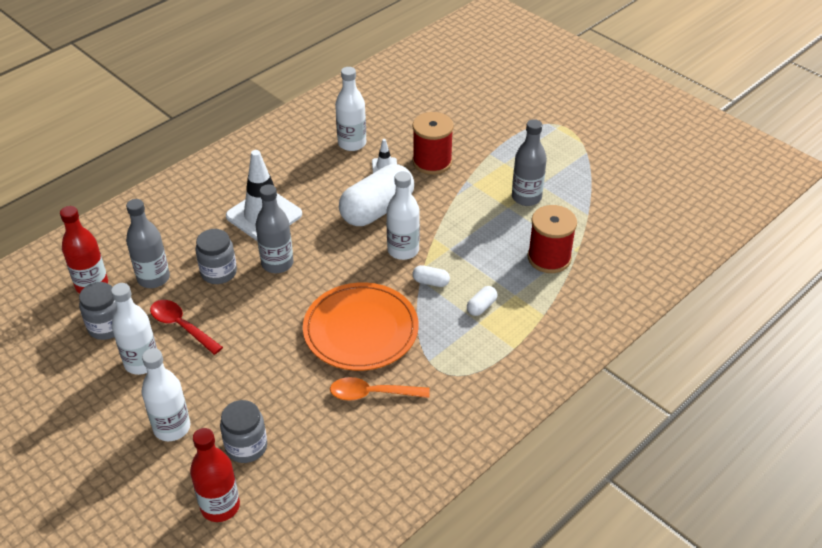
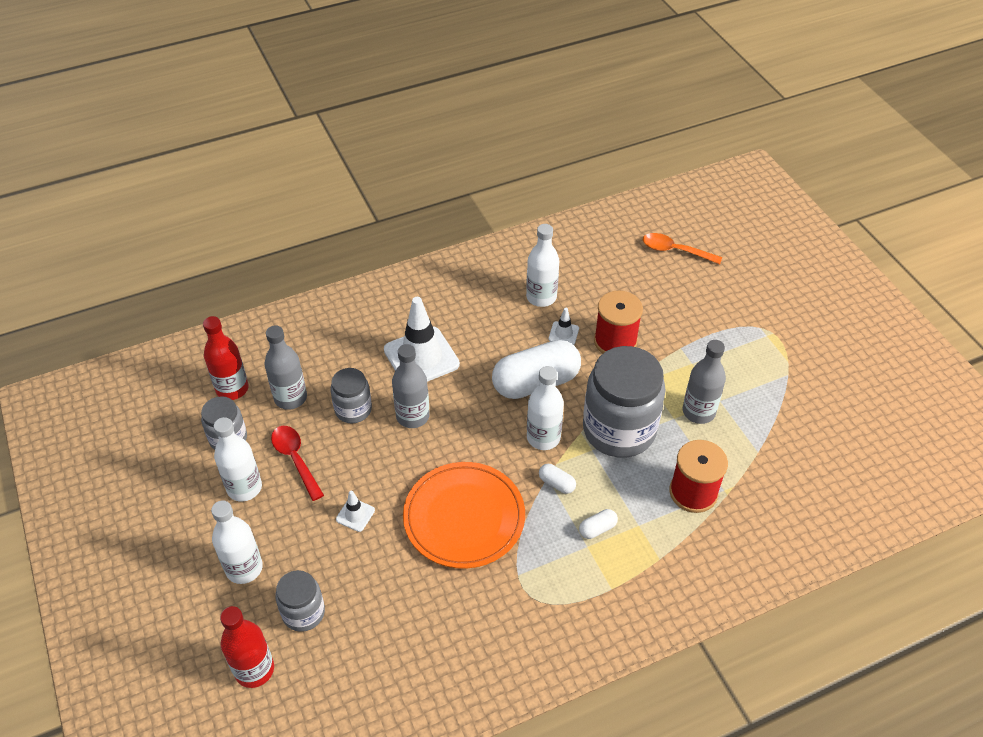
camera: 20 degrees right, 5 degrees up
(259, 355) = (355, 515): none -> white traffic cone
(372, 394) = (446, 594): orange spoon -> orange spoon (675, 251)
(466, 228) = (619, 430): none -> grey jar

